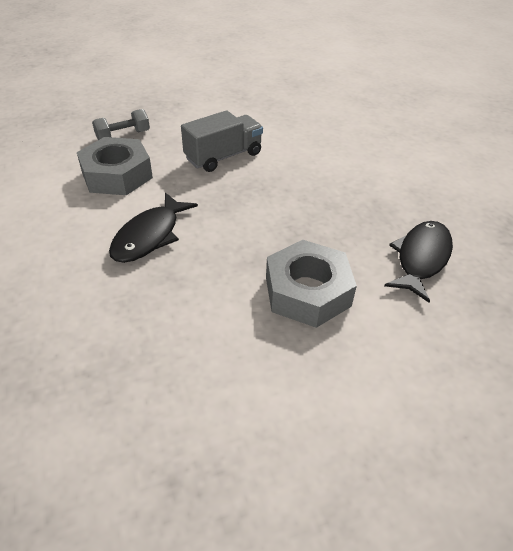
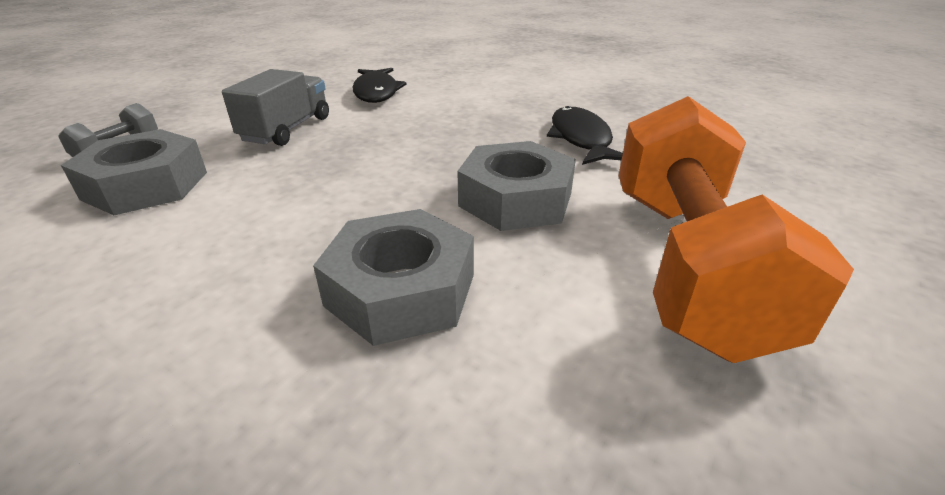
camera: 35 degrees left, 10 degrees down
(149, 236) = (262, 224): black fish -> black fish (376, 92)
(178, 322) = (401, 290): none -> grey nut
(360, 407) = (686, 264): none -> orange dumbbell

